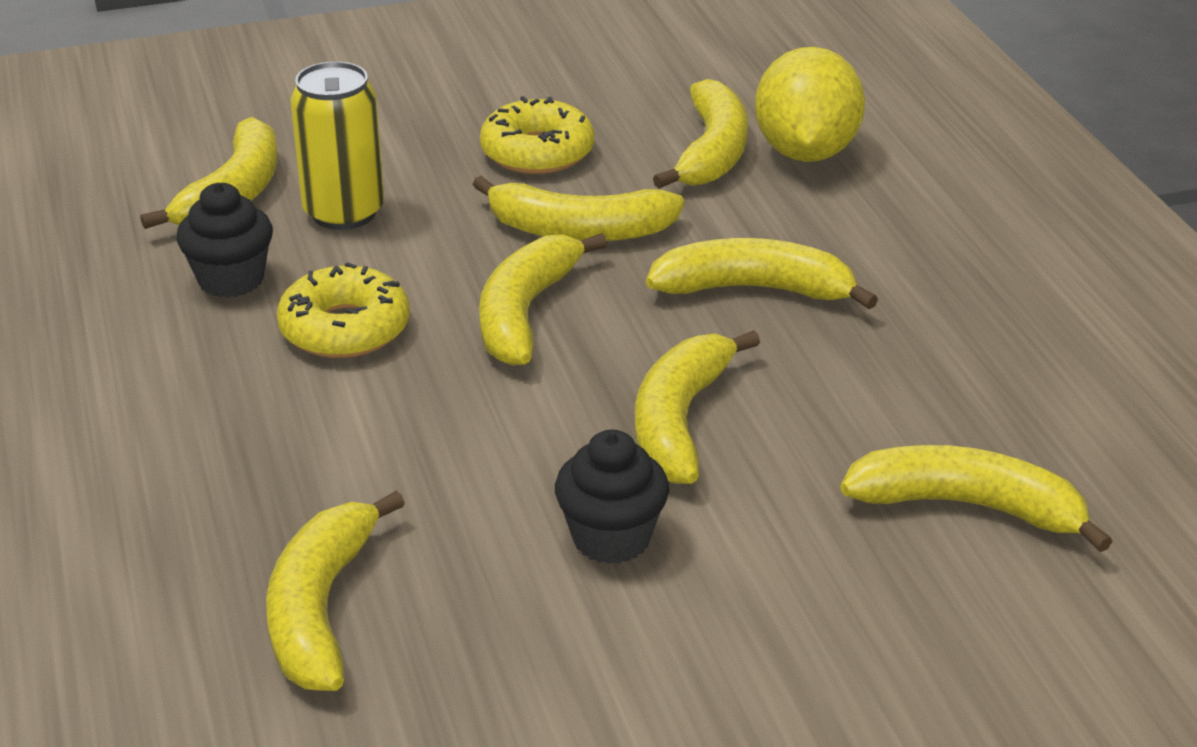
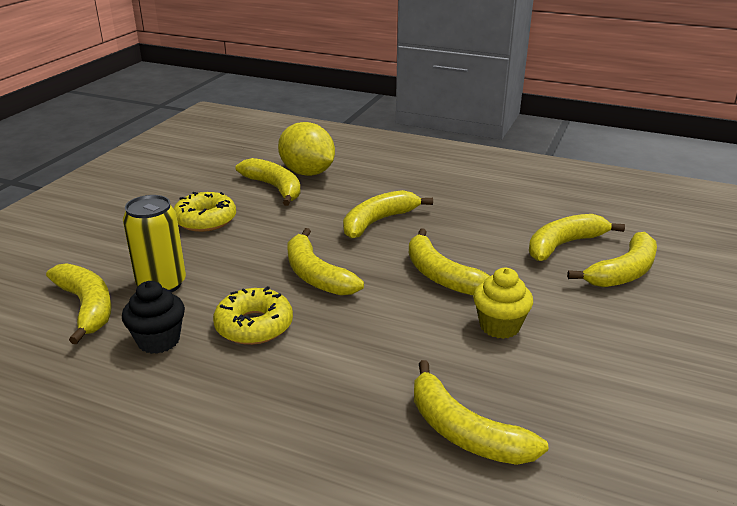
camera: 50 degrees left, 5 degrees down
(579, 230) = (278, 237): yellow banana -> yellow banana (623, 272)
(611, 538) = (499, 326): black cupcake -> yellow cupcake

